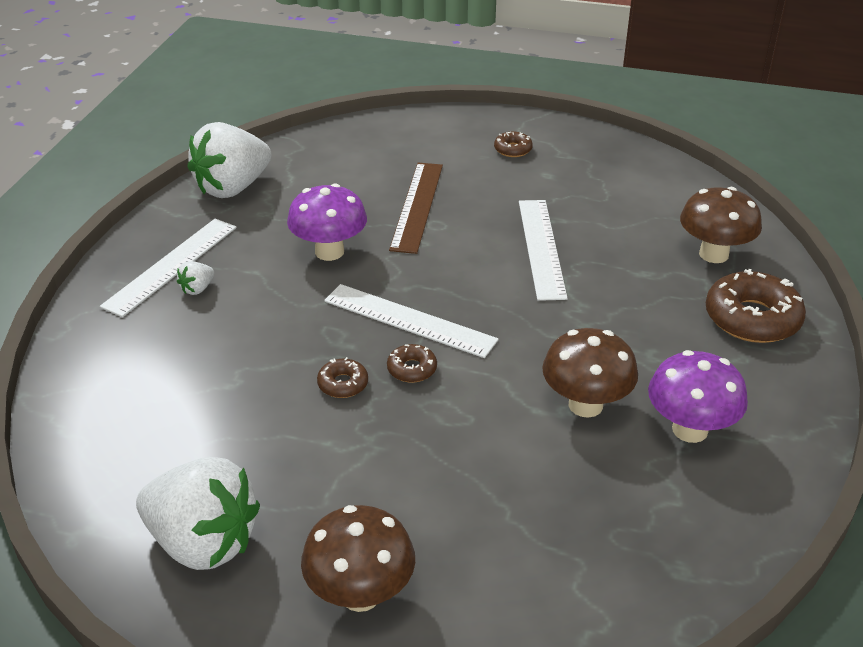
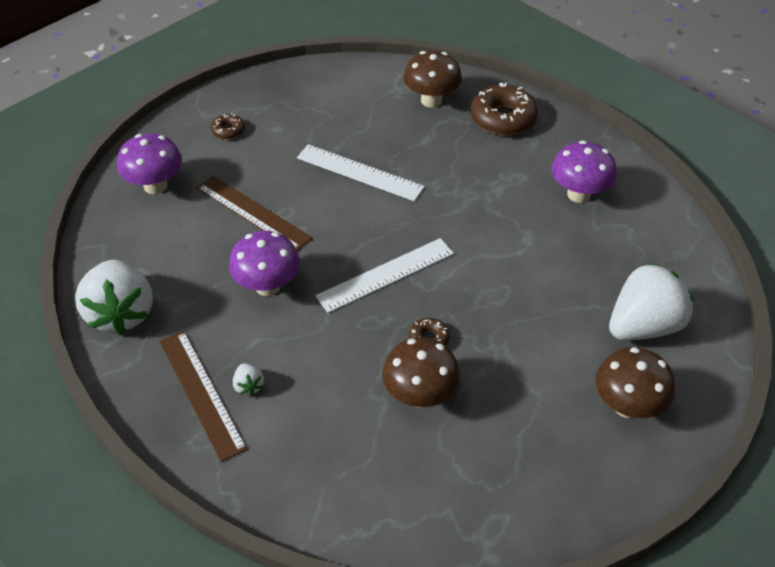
camera: 60 degrees left, 10 degrees up
(171, 265) = (201, 393): white ruler -> brown ruler
(203, 542) = (539, 476): white strawberry -> white strawberry (643, 326)
(399, 142) = (155, 186): none -> purple mushroom
(412, 369) = (438, 295): brown donut -> none
(585, 405) = (529, 227): brown mushroom -> brown mushroom (420, 395)

